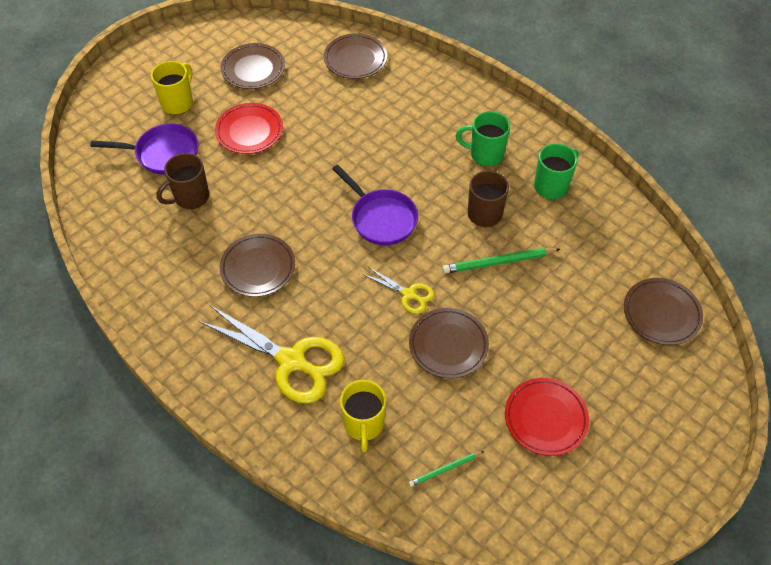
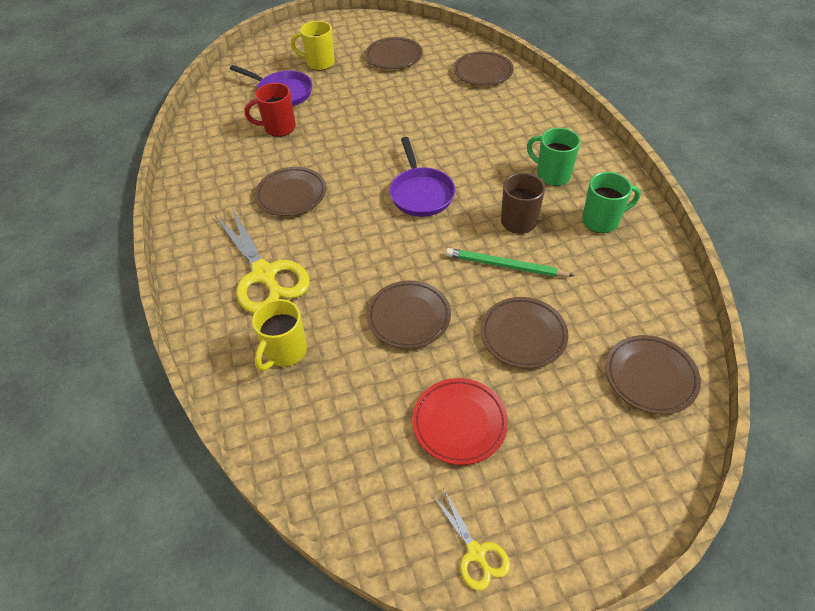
camera: 30 degrees right, 5 degrees down
(178, 103) = (319, 63): yellow mug -> yellow mug turned 135 degrees counterclockwise
(190, 197) = (279, 128): brown mug -> red mug
(249, 131) = (359, 97): red plate -> none
(408, 294) = (402, 261): yellow scissors -> yellow scissors (475, 553)
(445, 469) = (329, 424): green pencil -> none
(549, 320) = (523, 335): none -> brown plate

